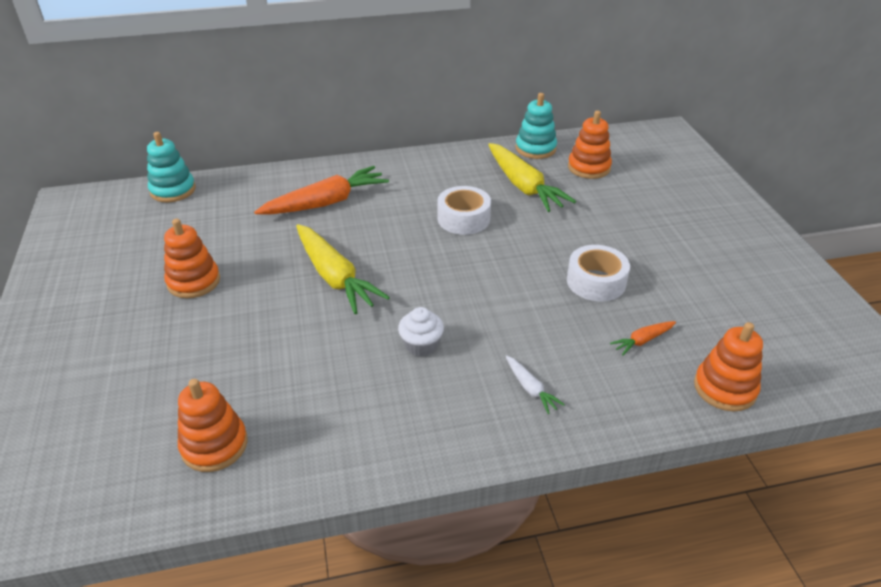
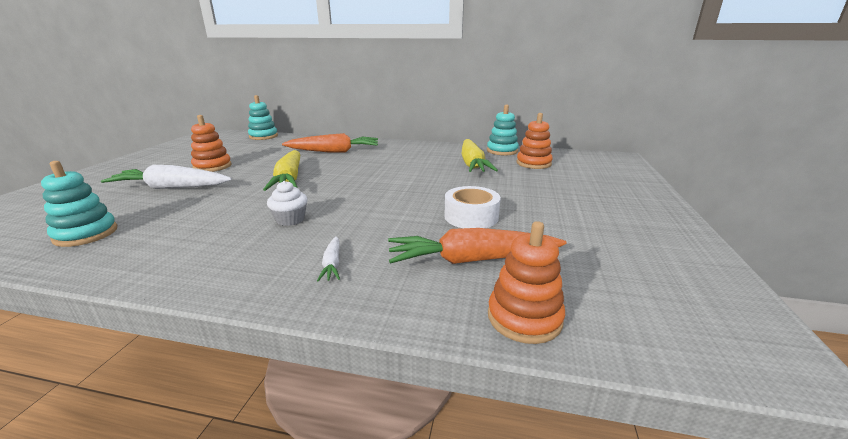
camera: 25 degrees right, 15 degrees down
(199, 339) = (171, 188): none -> white carrot
(214, 445) = (86, 234): orange stacking toy -> turquoise stacking toy
(463, 218) = (409, 170): white tape -> none
(642, 341) = (472, 260): orange carrot -> orange carrot, size x2.19

